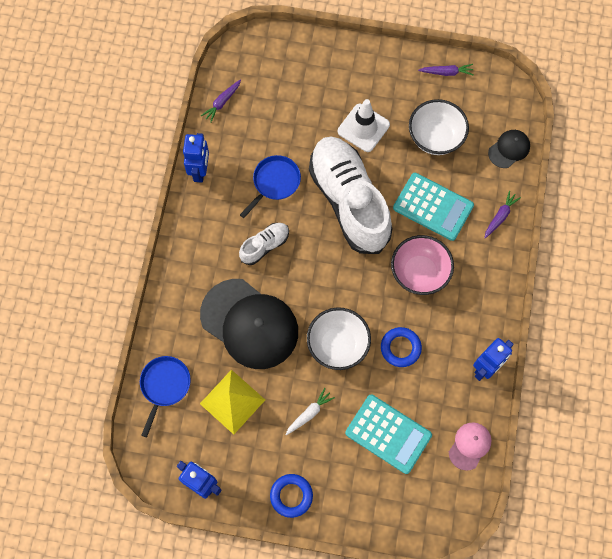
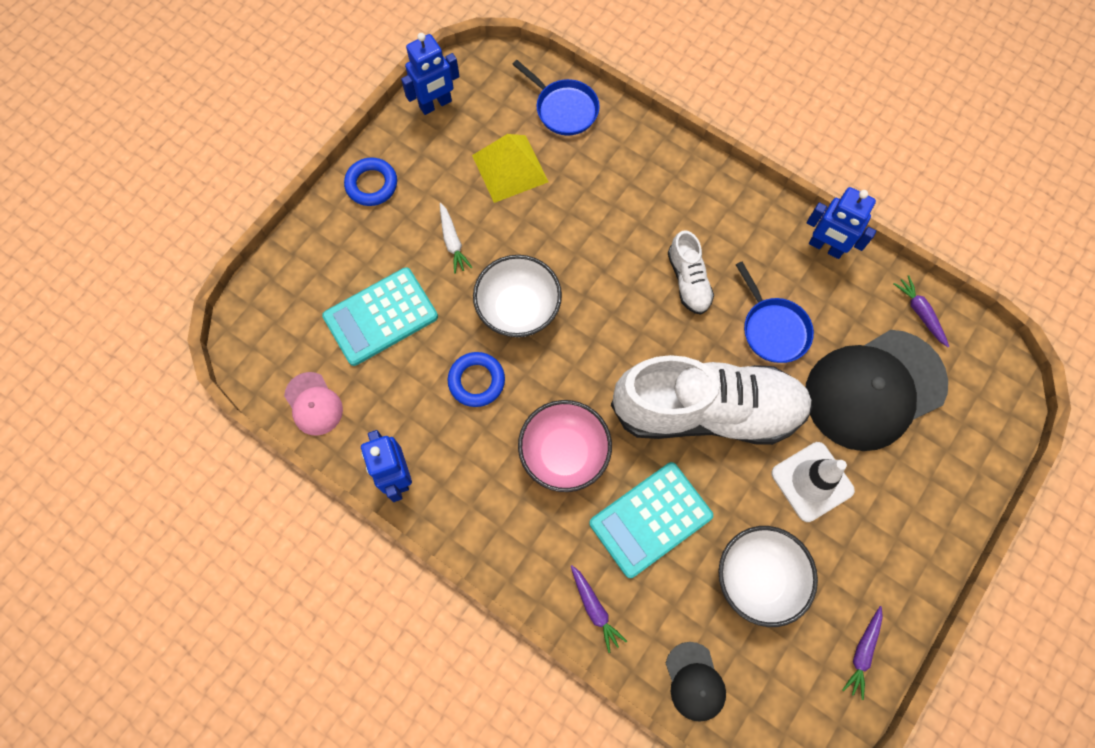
camera: 115 degrees right, 0 degrees up
(249, 324) = (594, 223): black cap -> black cap (874, 390)

